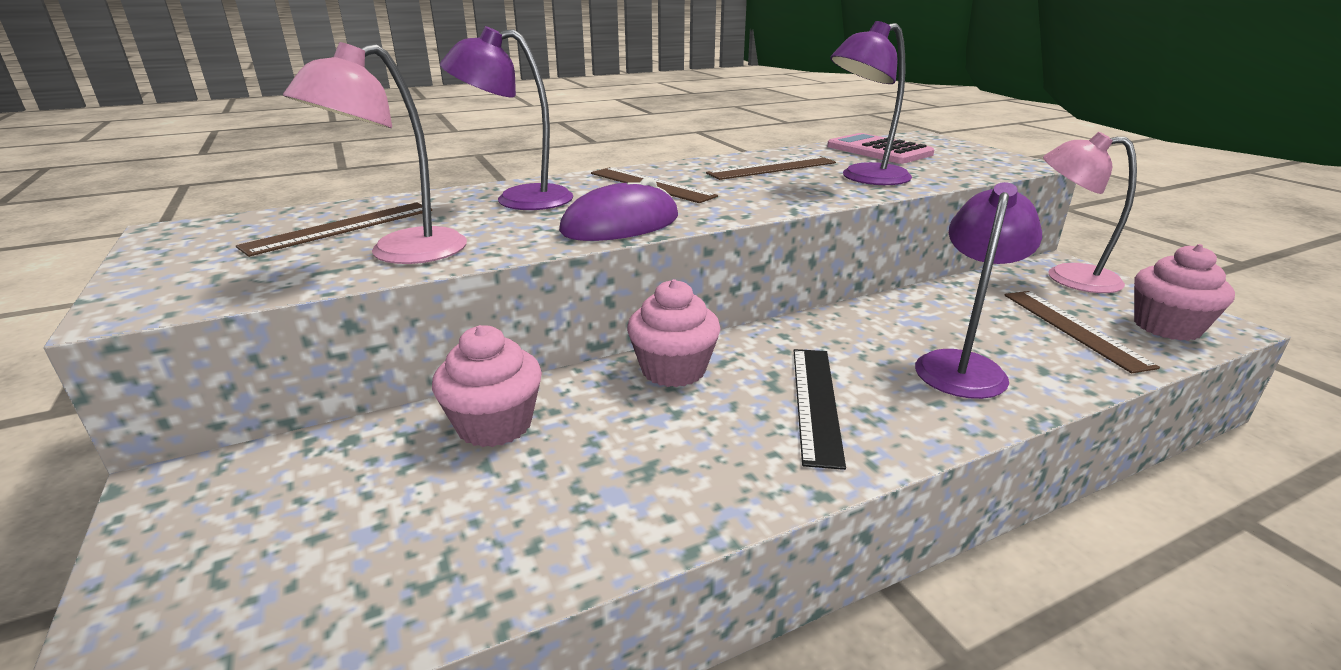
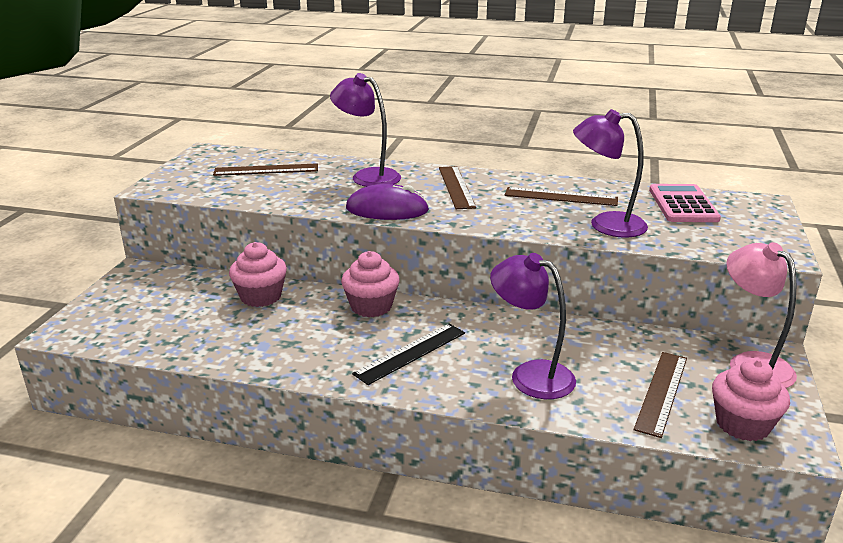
camera: 40 degrees right, 0 degrees up
(401, 253) = (267, 194): pink lamp -> none
(962, 365) = (530, 375): purple lamp -> purple lamp turned 120 degrees counterclockwise

